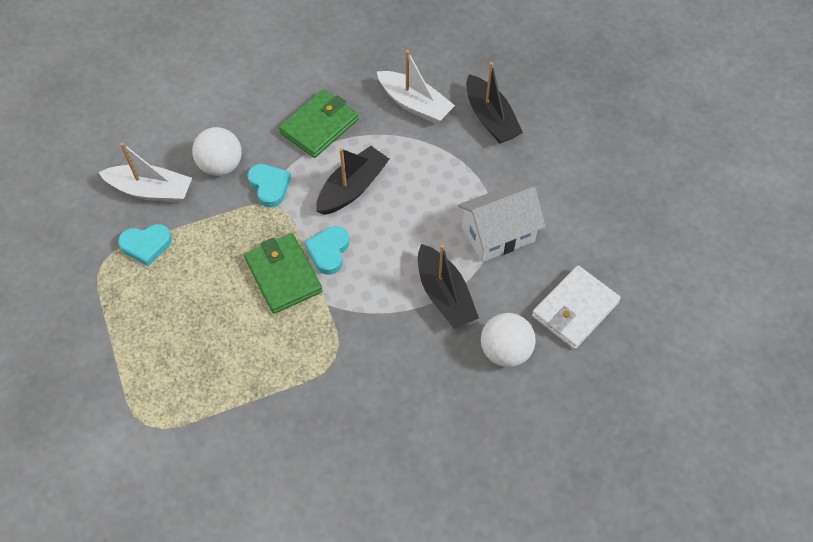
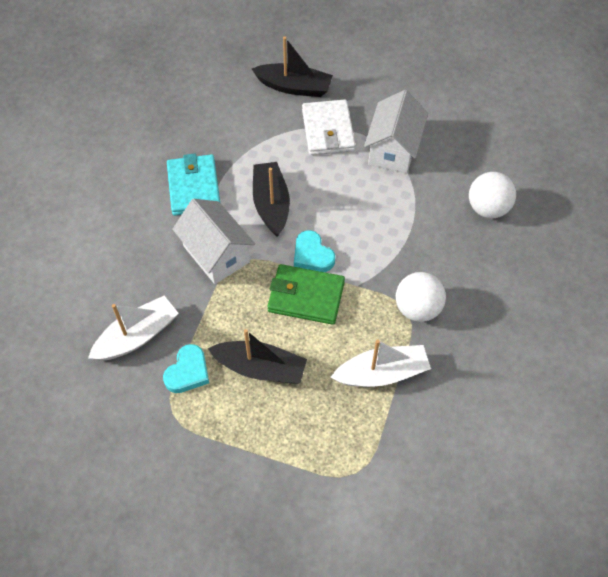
camera: 50 degrees left, 0 degrees up
(221, 165) = (163, 273): white ball -> white ball (417, 308)
(269, 186) = (216, 254): turquoise heart -> white house
(319, 126) = (194, 187): green wallet -> turquoise wallet
(415, 104) = (236, 119): white boat -> white boat (382, 373)
(444, 295) = (414, 211): black boat -> black boat (260, 368)
(575, 309) = (489, 150): white wallet -> white wallet (328, 130)

